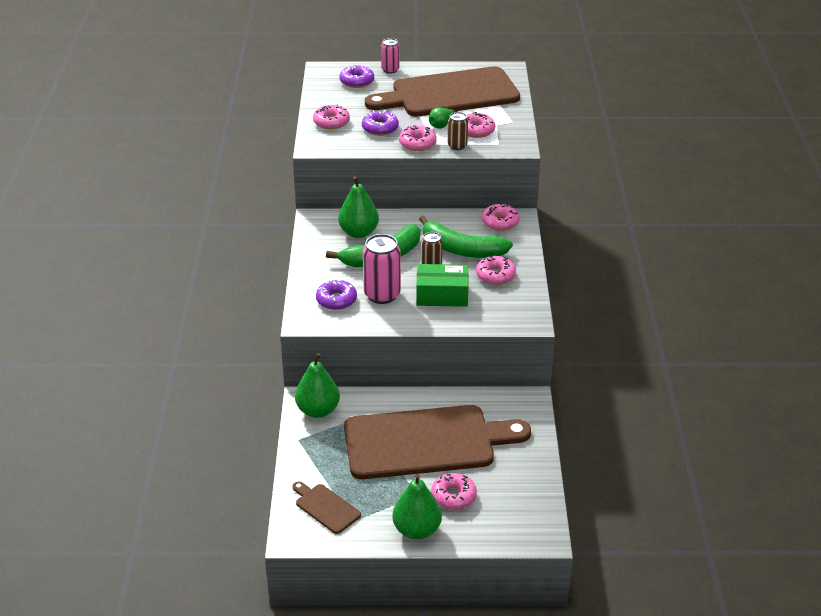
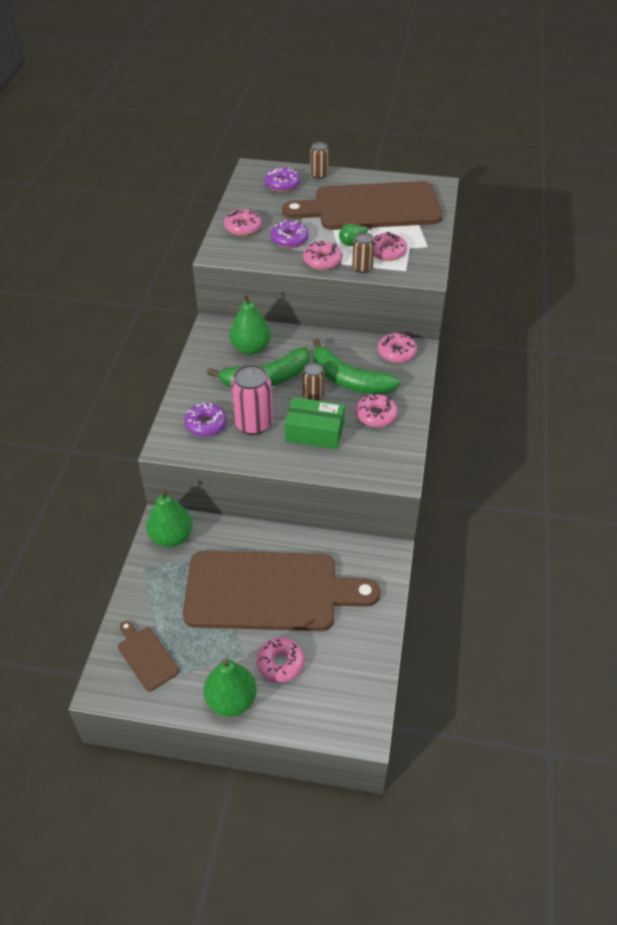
camera: 10 degrees right, 10 degrees up
(390, 70) = (319, 175): pink can -> brown can

